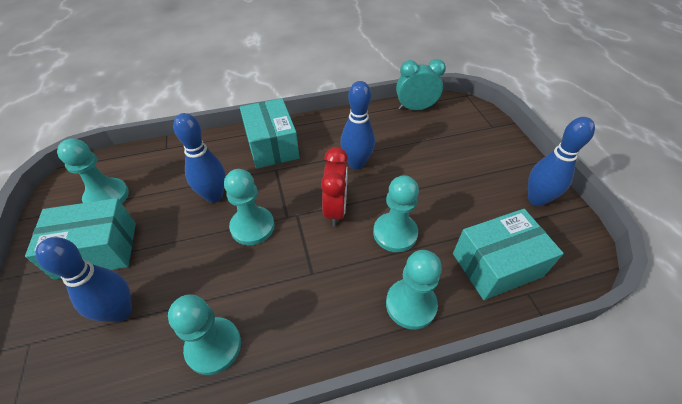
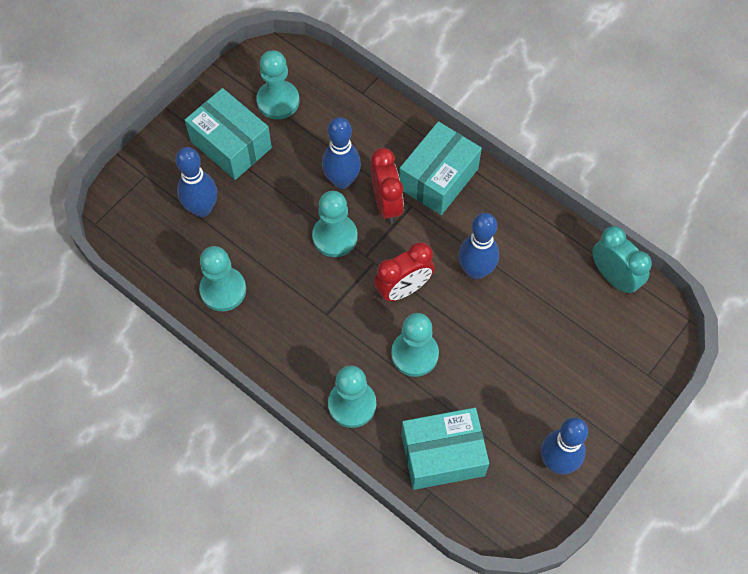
camera: 55 degrees right, 15 degrees up
(260, 181) = (386, 204): none -> red clock
(497, 265) = (442, 455): turquoise box -> turquoise box turned 45 degrees counterclockwise

